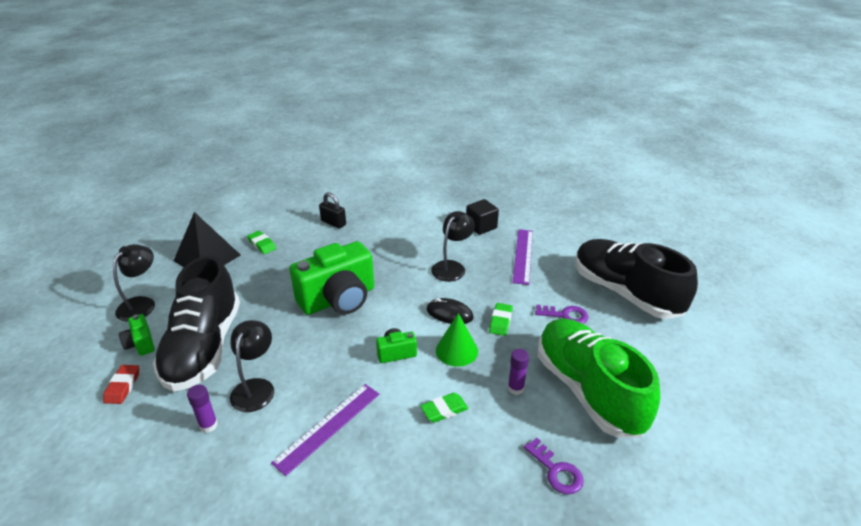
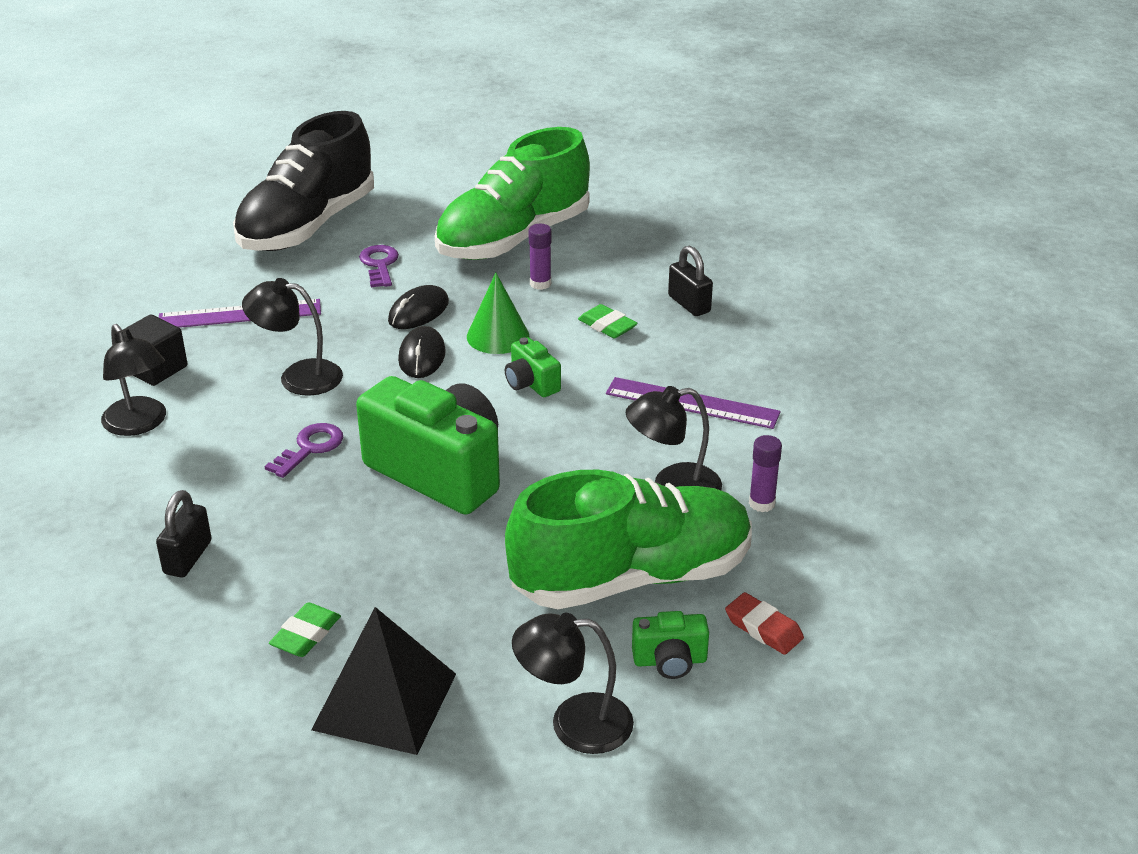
camera: 110 degrees left, 0 degrees up
(123, 386) = (763, 628): red eraser -> red eraser turned 60 degrees clockwise
(141, 344) = (670, 661): green camera -> green camera turned 45 degrees clockwise
(204, 347) = (631, 577): black shoe -> green shoe
(436, 219) = (139, 424): none -> black lamp
(453, 473) = (689, 304): none -> black padlock
(500, 321) = (418, 311): green eraser -> black mouse
(556, 471) = (641, 247): purple key -> purple key (310, 448)

